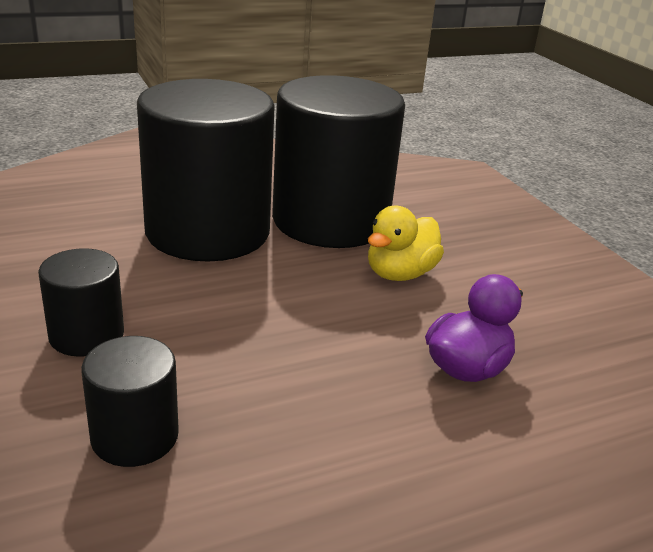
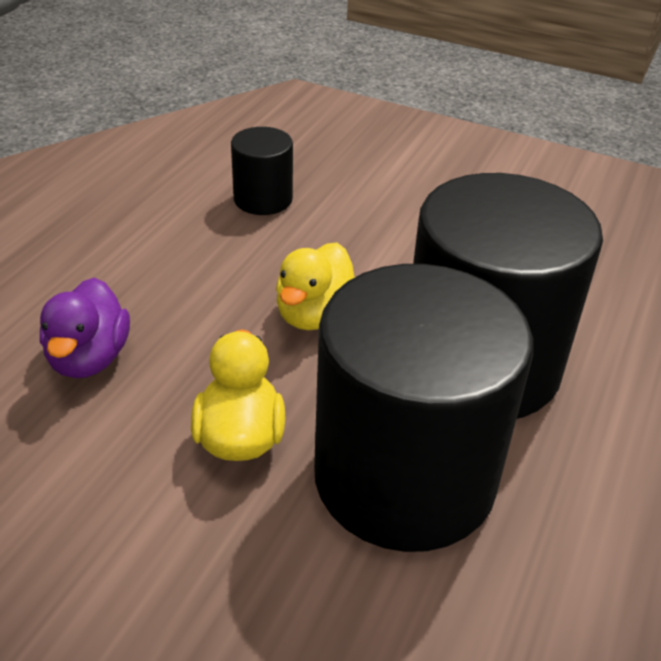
camera: 140 degrees right, 10 degrees up
(86, 335) = (385, 227): black cylinder -> none
(260, 306) = (315, 315): none -> yellow duck

